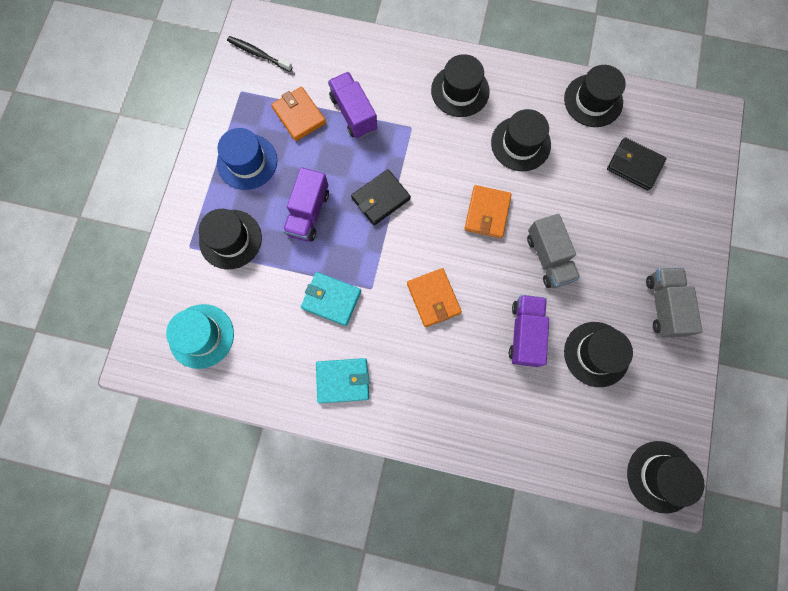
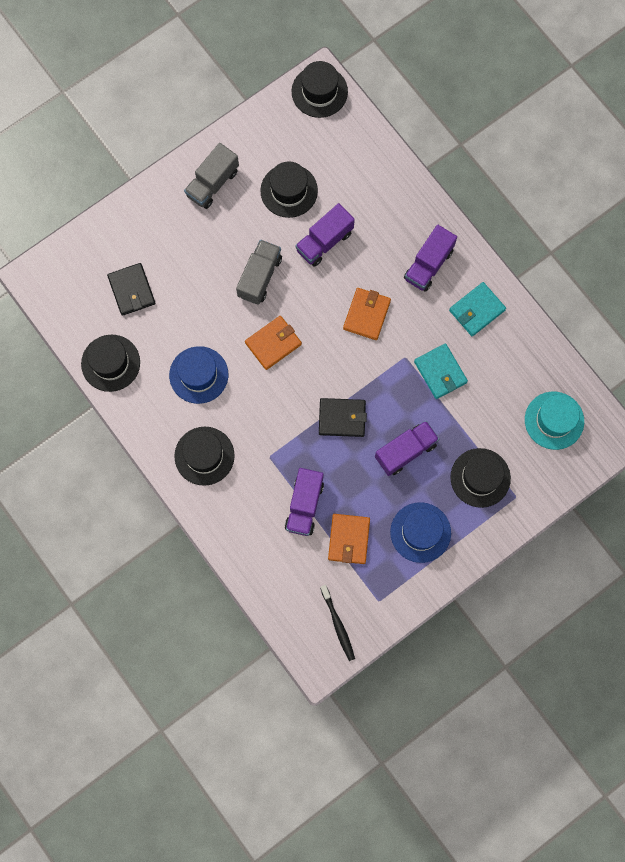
camera: 140 degrees left, 0 degrees up
(343, 380) = (477, 310): turquoise wallet -> turquoise wallet turned 75 degrees counterclockwise
(419, 387) = (428, 265): none -> purple truck
(520, 144) = (198, 375): black hat -> blue hat

